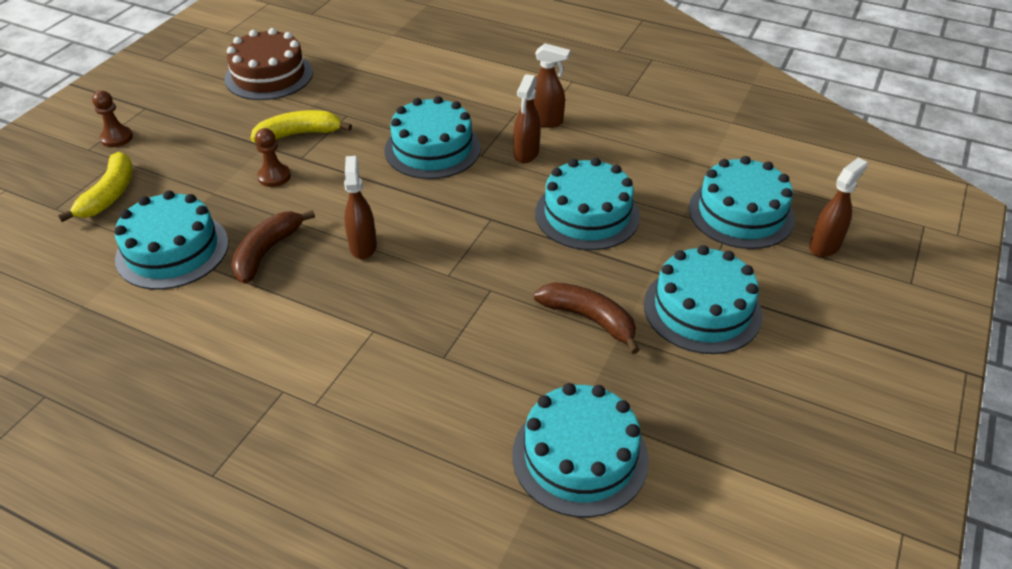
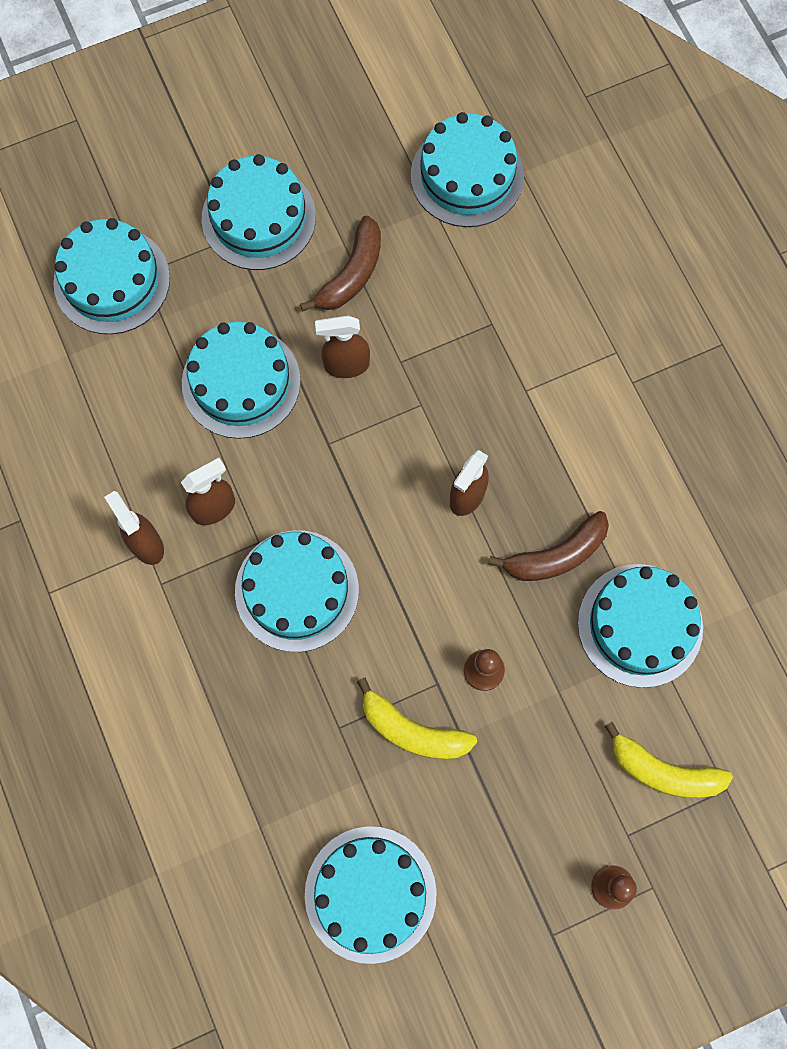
camera: 140 degrees left, 30 degrees up
(109, 195) = (663, 771): yellow banana -> yellow banana turned 120 degrees counterclockwise
(269, 76) = (370, 894): brown cake -> turquoise cake
(589, 319) = (352, 274): brown banana -> brown banana turned 135 degrees counterclockwise
(825, 246) = (91, 197): brown spray bottle -> brown spray bottle (346, 365)

